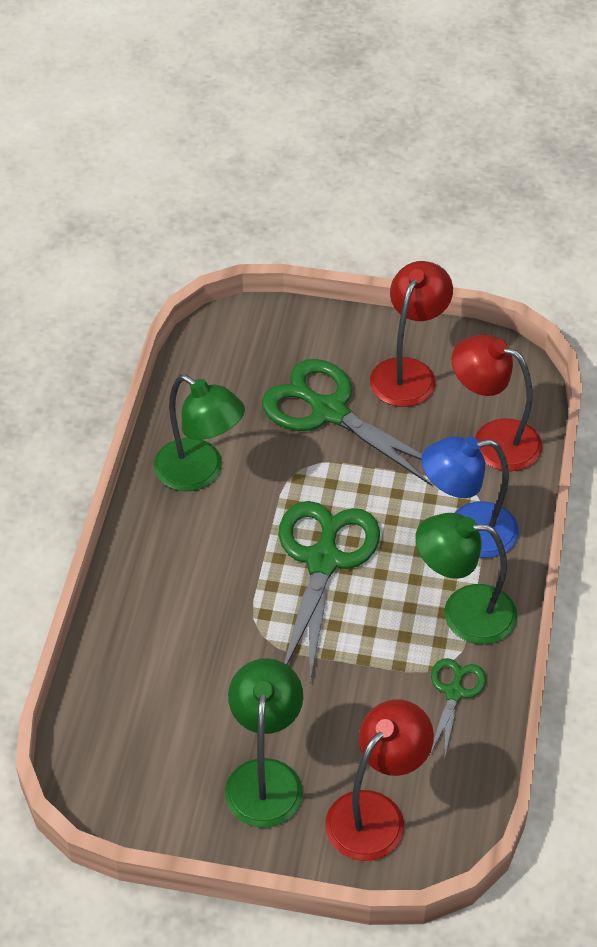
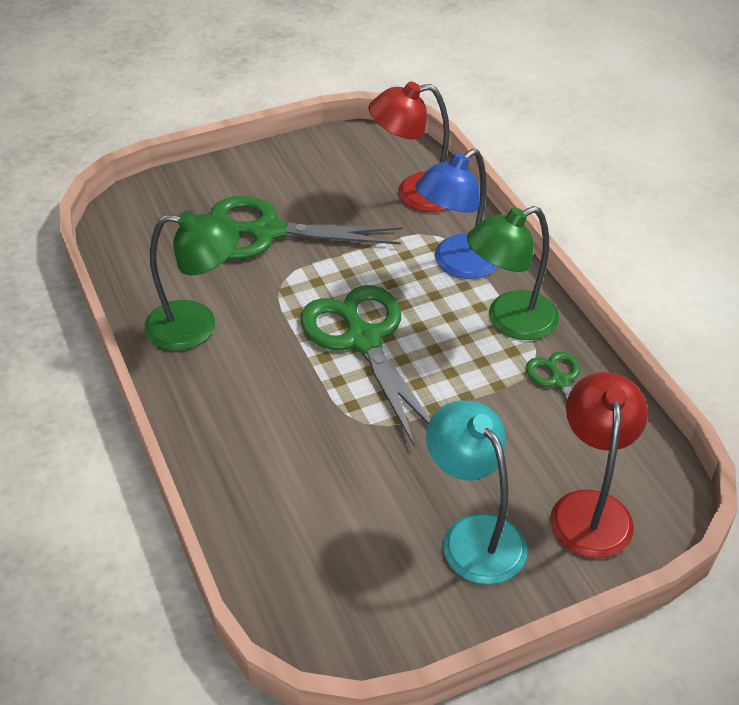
camera: 35 degrees left, 5 degrees down
(265, 777) = (473, 535): green lamp -> turquoise lamp
(408, 372) = (306, 178): red lamp -> none

